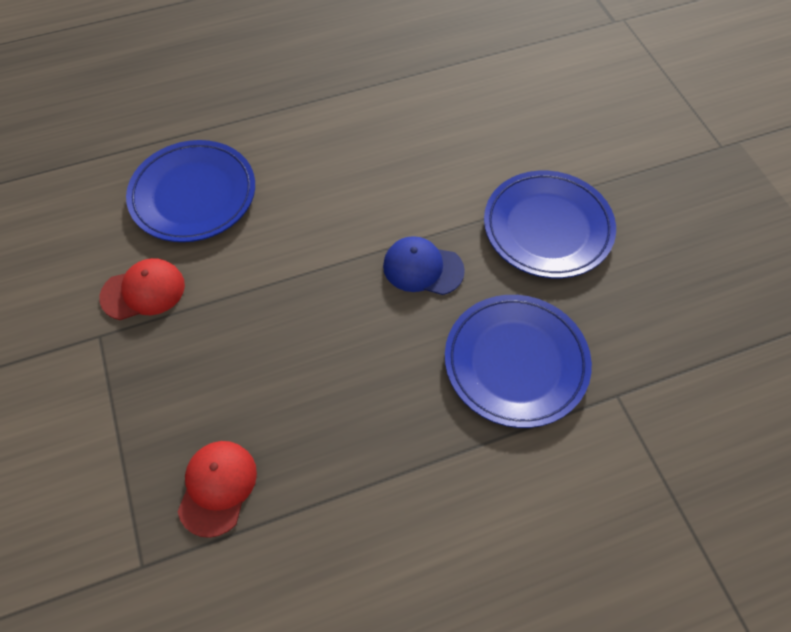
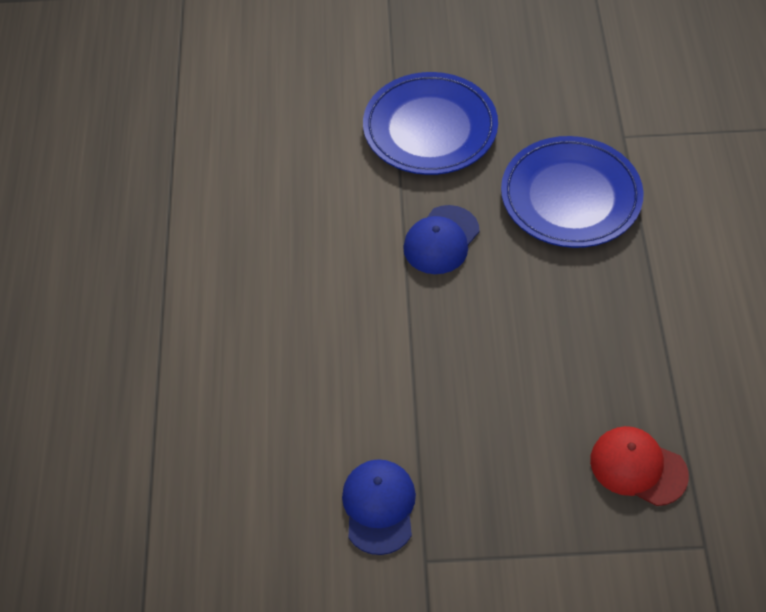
camera: 70 degrees left, 5 degrees down
(143, 291) = (379, 507): red cap -> blue cap
(193, 195) = (257, 435): blue plate -> none

